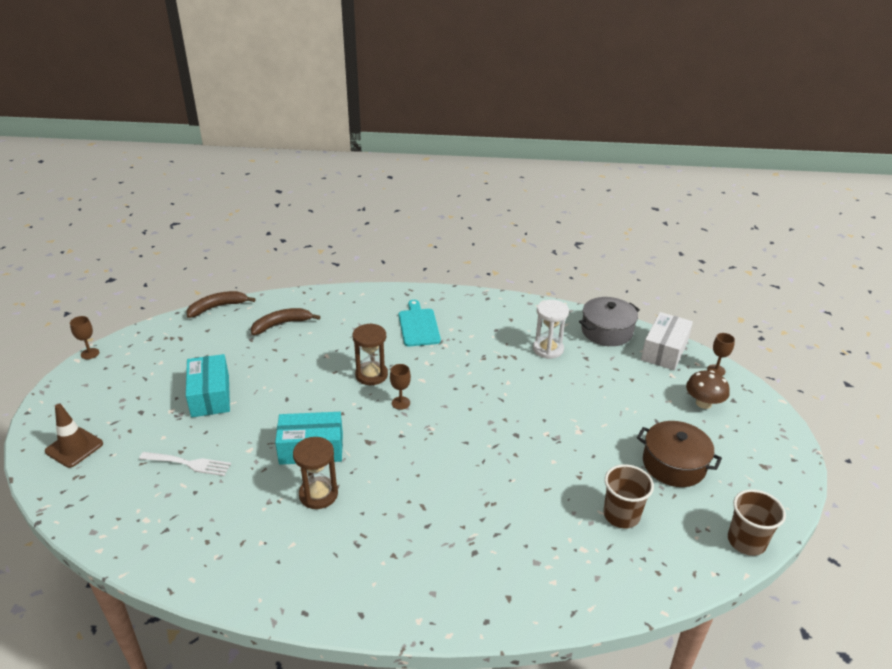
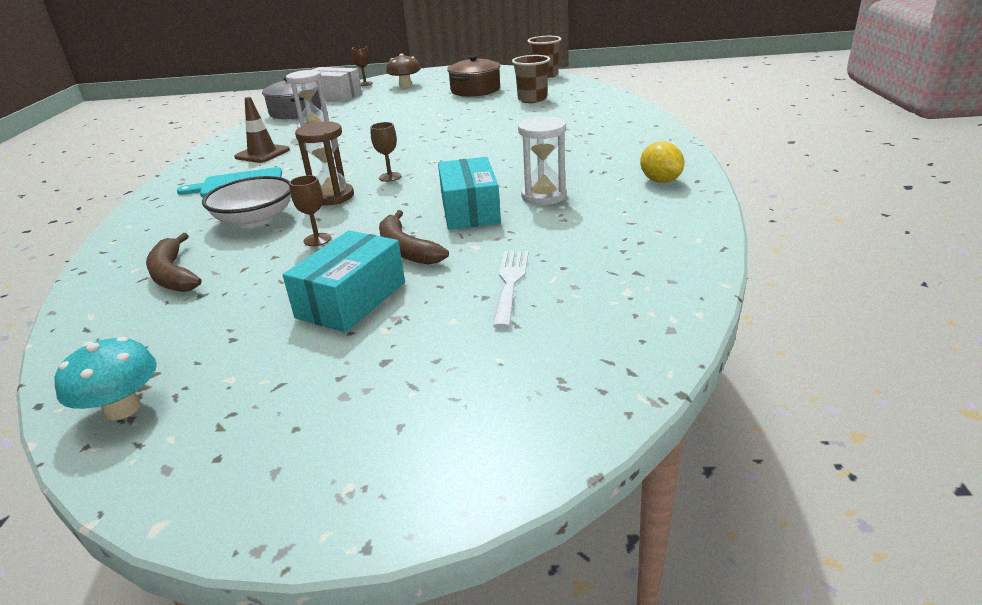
camera: 90 degrees left, 5 degrees down
(74, 447) = (488, 414): brown traffic cone -> brown traffic cone (262, 154)
(90, 353) = (139, 508): brown goblet -> brown goblet (317, 240)
(158, 335) = (122, 409): none -> turquoise mushroom
(210, 396) = (351, 300): turquoise box -> turquoise box turned 45 degrees counterclockwise
(217, 307) = (61, 352): brown banana -> brown banana (405, 249)
(316, 583) = (660, 181): none -> yellow lemon
(318, 494) = (544, 196): brown hourglass -> white hourglass
(347, 343) = (255, 219): none -> white bowl

